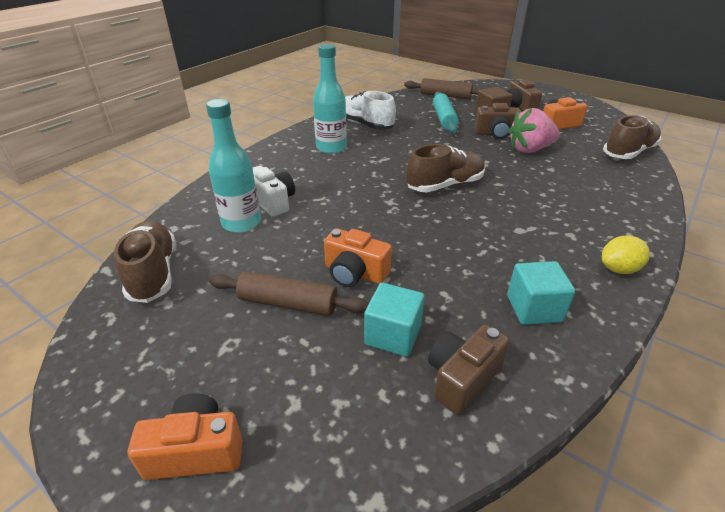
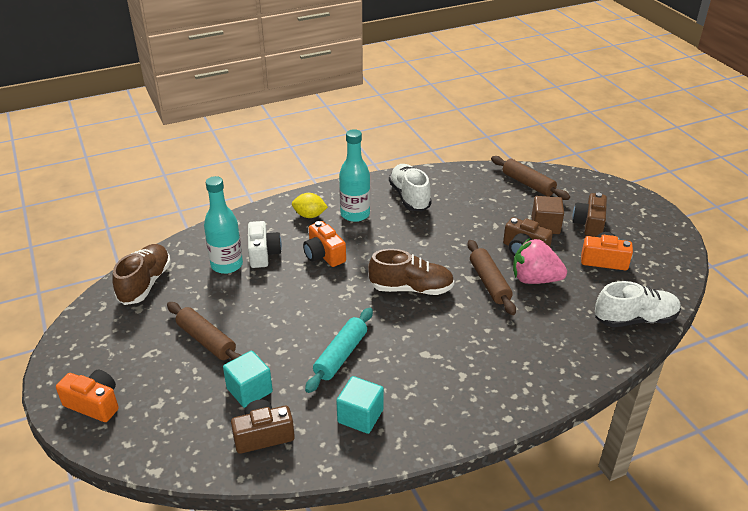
camera: 30 degrees right, 0 degrees up
(355, 273) = (267, 337): orange camera -> orange camera (324, 255)
(444, 119) = (493, 214): turquoise rolling pin -> turquoise rolling pin (341, 355)
(500, 162) = (489, 283): none -> brown rolling pin
(618, 269) = (463, 418): yellow lemon -> yellow lemon (309, 215)
(628, 152) = (635, 319): brown shoe -> white shoe

